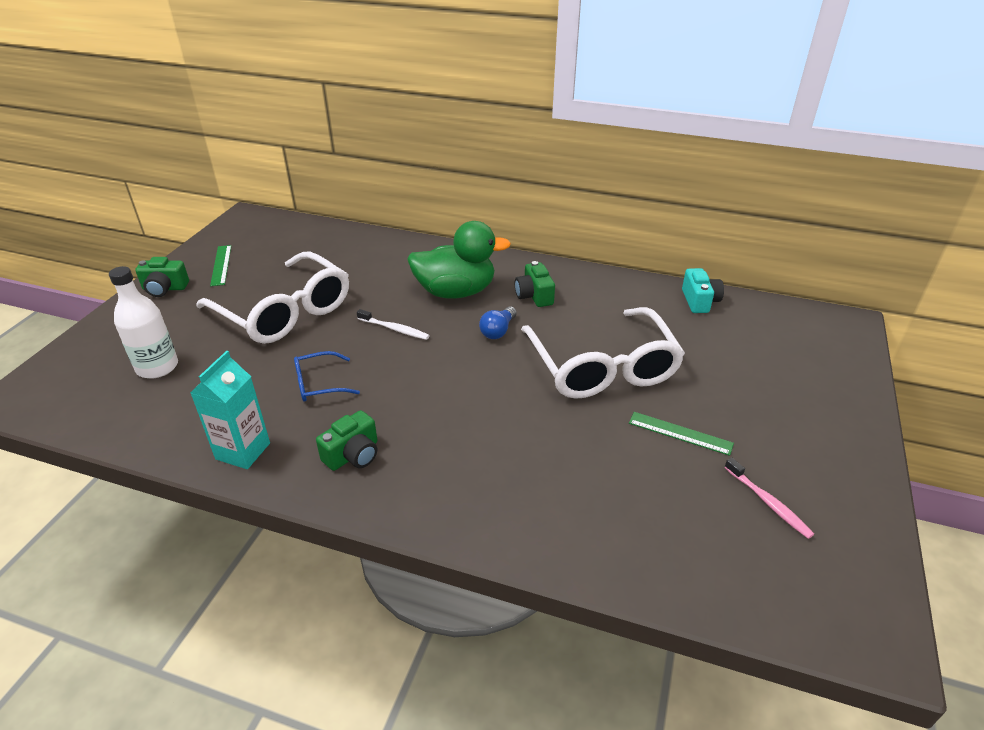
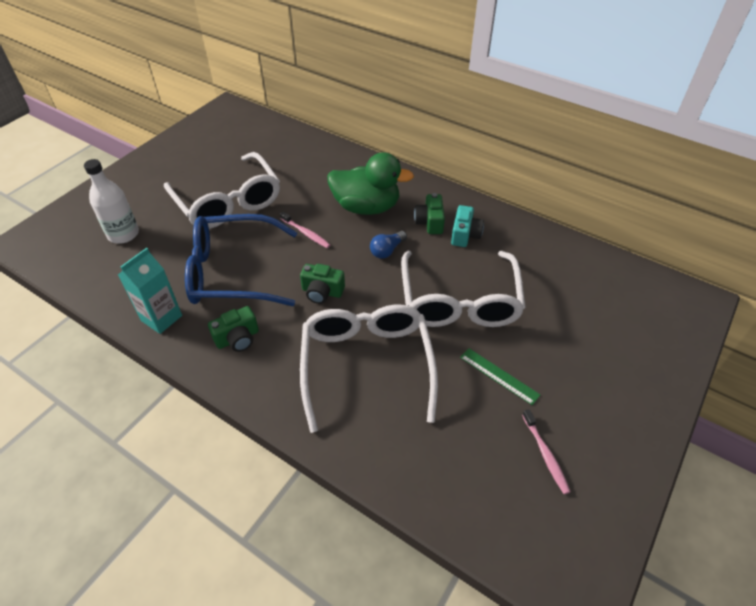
camera: 15 degrees right, 10 degrees up
(165, 288) = (148, 165): green camera -> green camera (322, 292)
(221, 265) = (194, 150): green ruler -> none
(319, 384) = (233, 272): blue glasses -> blue glasses, size x2.24
(394, 329) = (306, 233): white toothbrush -> pink toothbrush
(525, 452) = (366, 365): none -> white glasses
(699, 301) = (571, 253): turquoise camera -> turquoise camera (465, 235)

